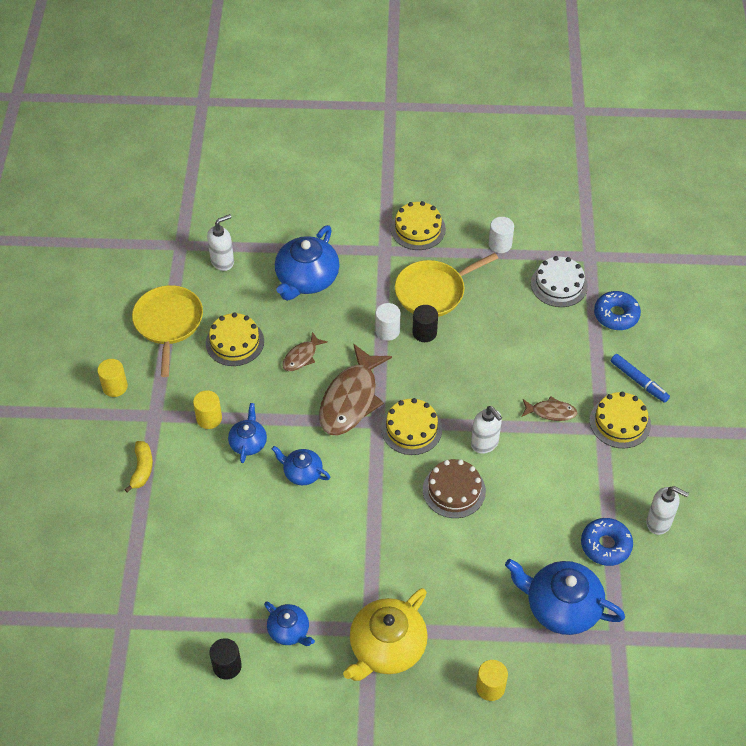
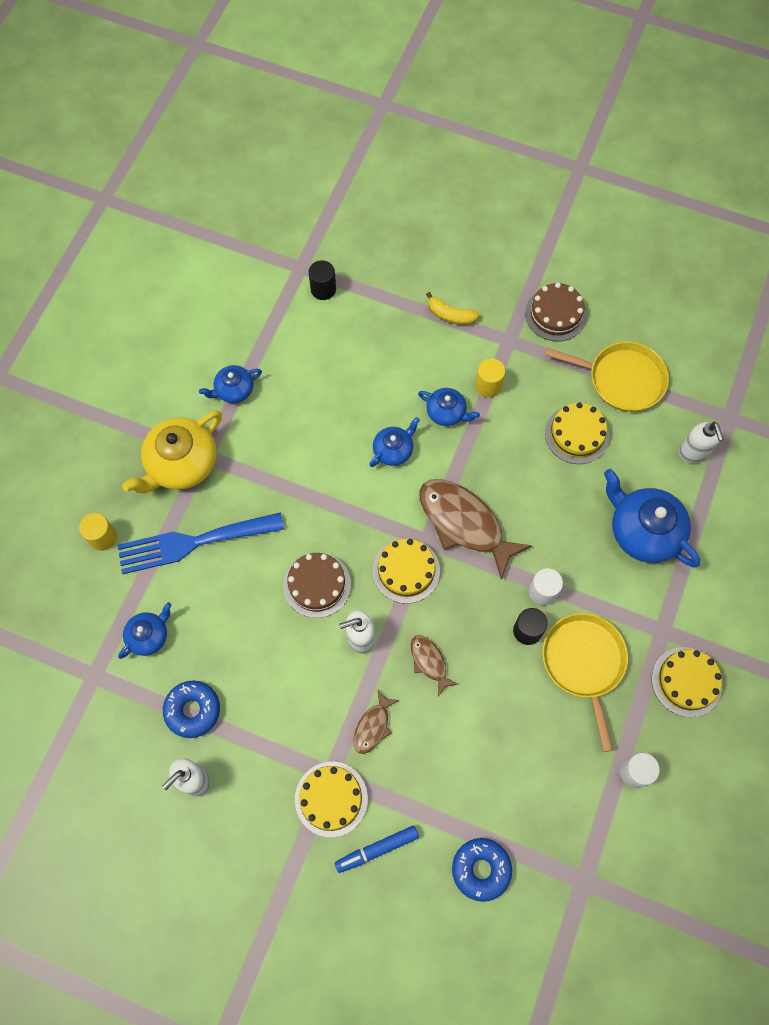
camera: 110 degrees right, 15 degrees up
(115, 387) = (555, 314): yellow cylinder -> brown cake
(227, 666) = (223, 333): black cylinder -> black cylinder (323, 289)
(301, 357) = (536, 493): brown fish -> brown fish (429, 662)
(386, 647) = (181, 464): yellow teapot -> yellow teapot turned 105 degrees counterclockwise
(460, 605) = (192, 543): none -> blue fork
(559, 284) = (549, 818): white cake -> none
(561, 606) = (149, 636): blue teapot -> blue teapot, size x0.55

